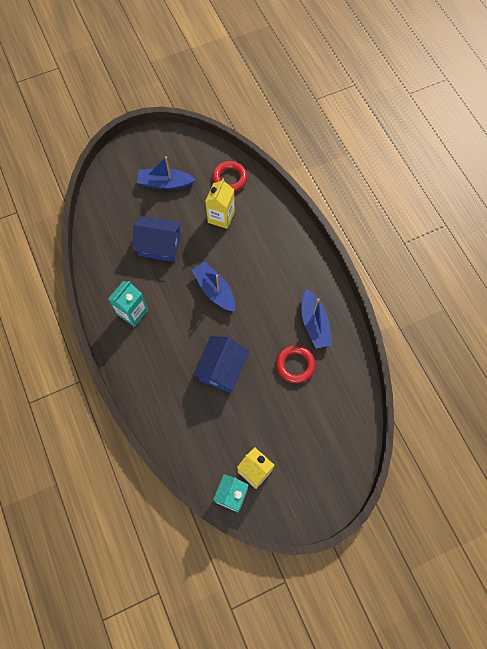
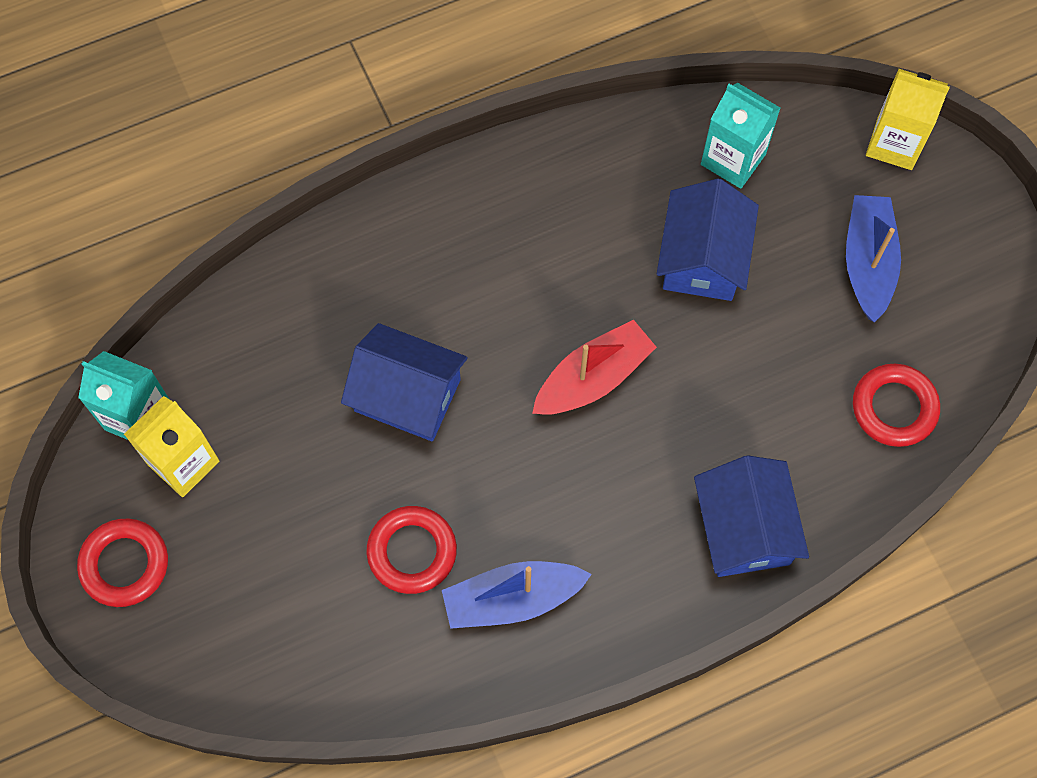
camera: 90 degrees right, 0 degrees up
(132, 312) = (539, 212): turquoise carton -> turquoise carton (733, 159)
(215, 290) = (593, 378): blue boat -> red boat
(221, 217) = (784, 389): yellow carton -> yellow carton (894, 143)
(281, 234) = (744, 528): none -> blue house
(305, 496) = (125, 564): none -> red ring

